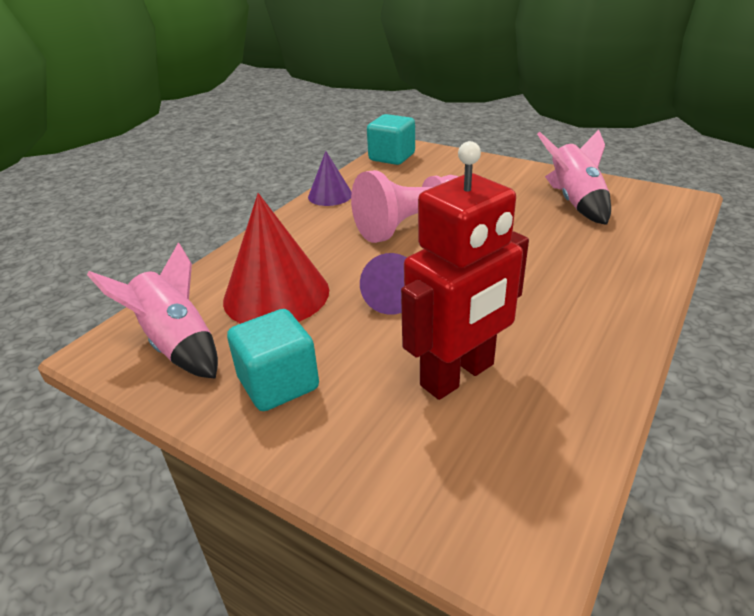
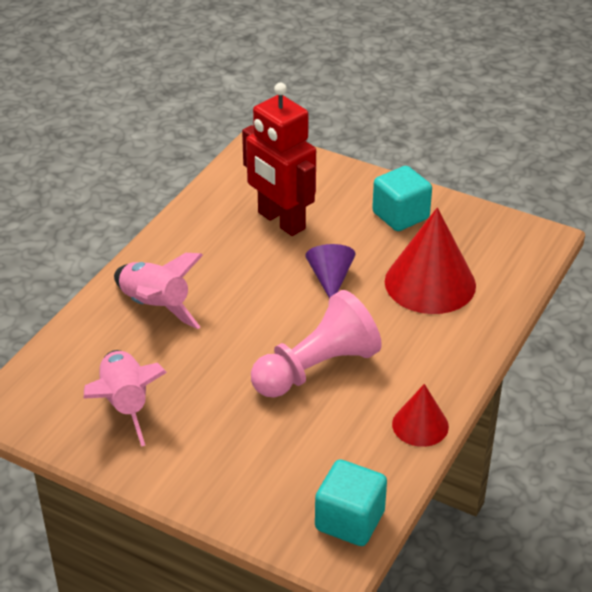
camera: 175 degrees right, 5 degrees up
(177, 344) = (488, 241): pink rocket -> pink rocket (155, 306)
(330, 195) = (420, 425): purple cone -> red cone
(458, 375) = (281, 221): red robot -> red robot turned 90 degrees counterclockwise

